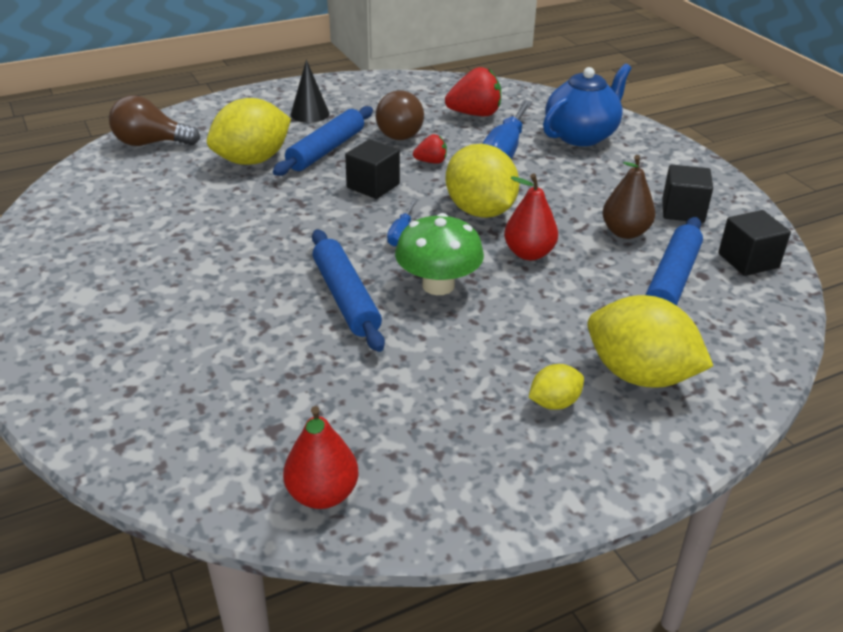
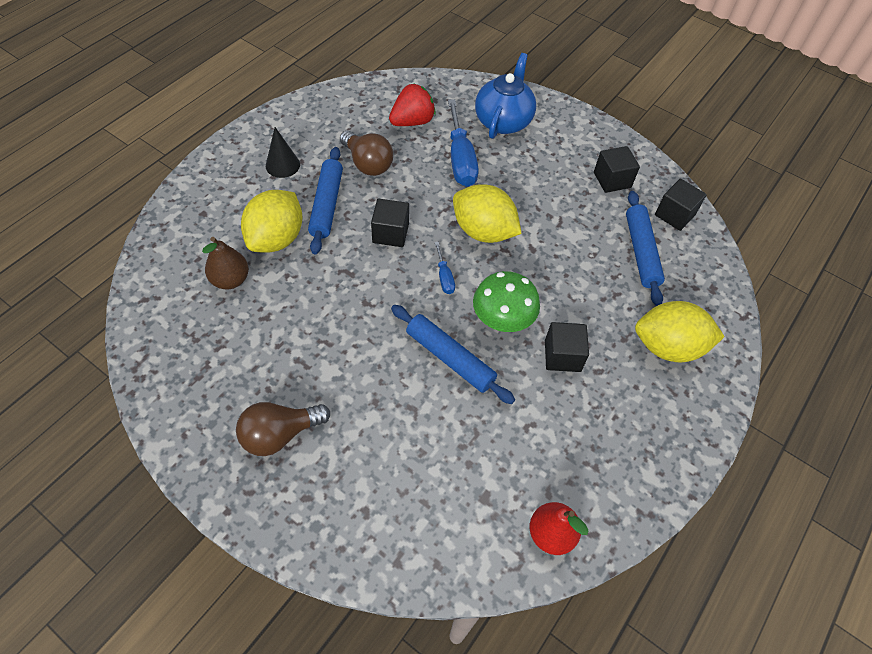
camera: 30 degrees left, 20 degrees up
(151, 143) = (174, 249): brown light bulb -> brown light bulb (280, 434)
(431, 162) = (415, 190): red strawberry -> none
(485, 338) = (562, 356): none -> black cube
(529, 253) = (541, 263): red pear -> none
(554, 403) = (635, 393): yellow lemon -> none
(625, 232) = (589, 216): brown pear -> brown pear (230, 280)

